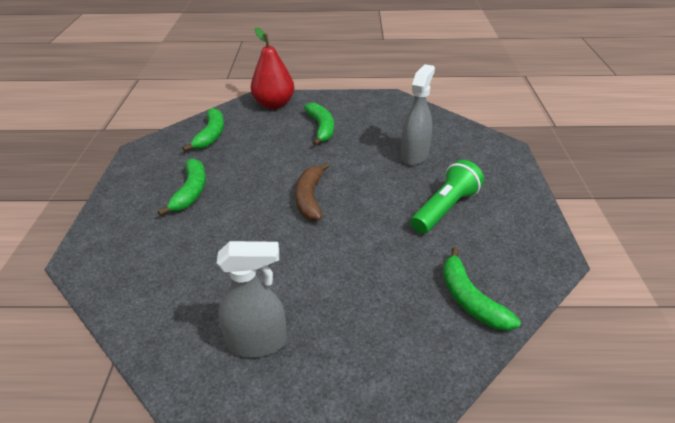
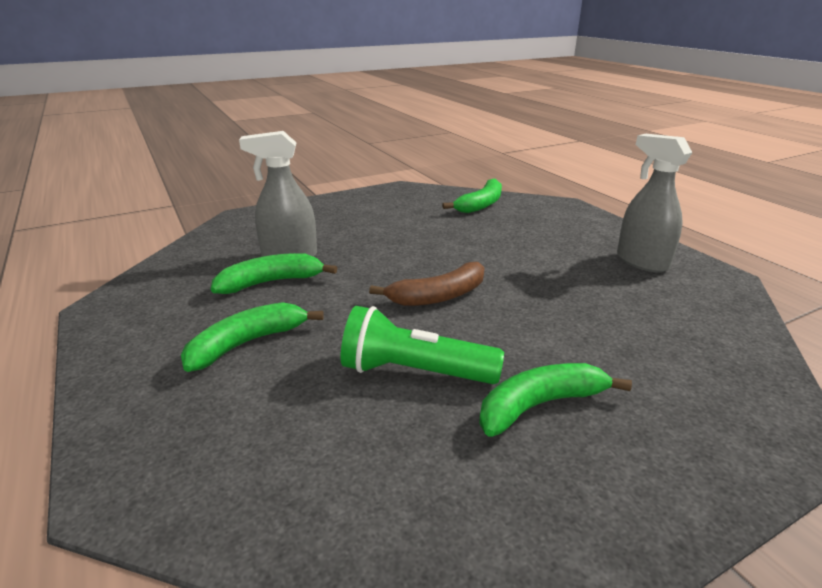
camera: 120 degrees left, 10 degrees down
(211, 135) = (350, 487): green banana -> green banana (271, 282)
(274, 104) = (154, 445): red pear -> none
(445, 208) = (380, 226): green flashlight -> green flashlight (414, 372)

